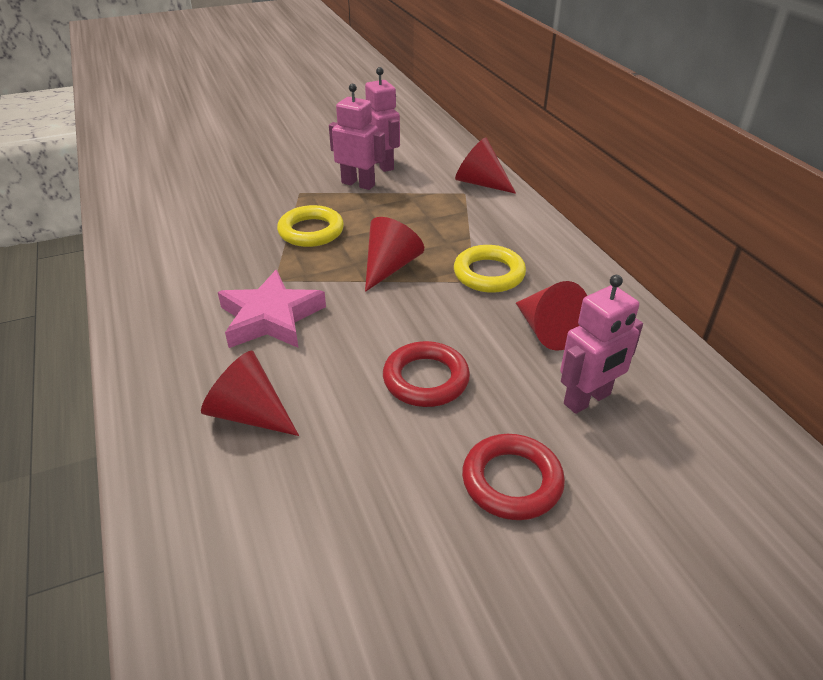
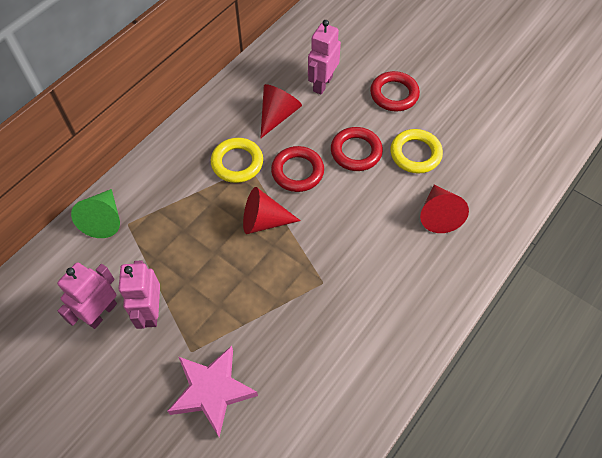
camera: 120 degrees left, 20 degrees up
(271, 317) = (362, 257): pink star -> pink star (212, 391)
(311, 231) = (248, 300): yellow ring -> yellow ring (415, 154)
(437, 314) = (297, 171): none -> red ring
(480, 183) = (104, 219): red cone -> green cone
(587, 399) = (322, 84): pink robot -> pink robot turned 90 degrees counterclockwise

